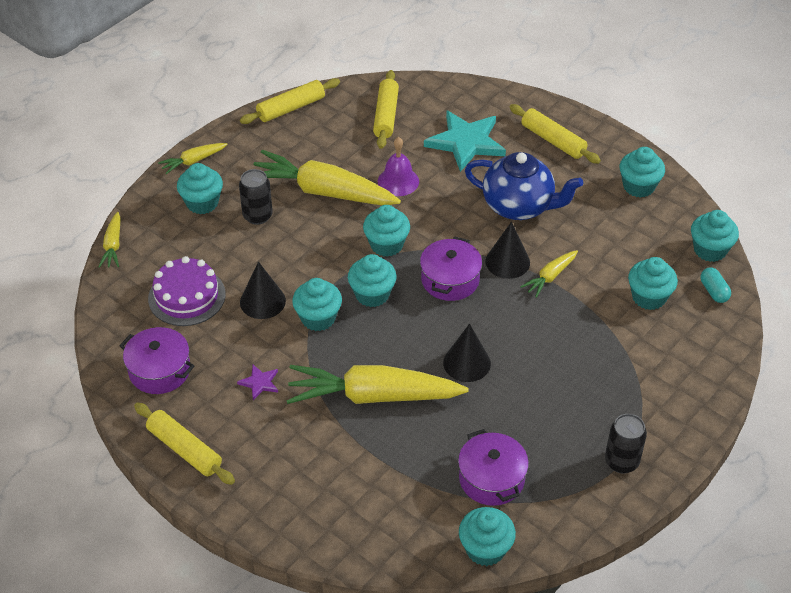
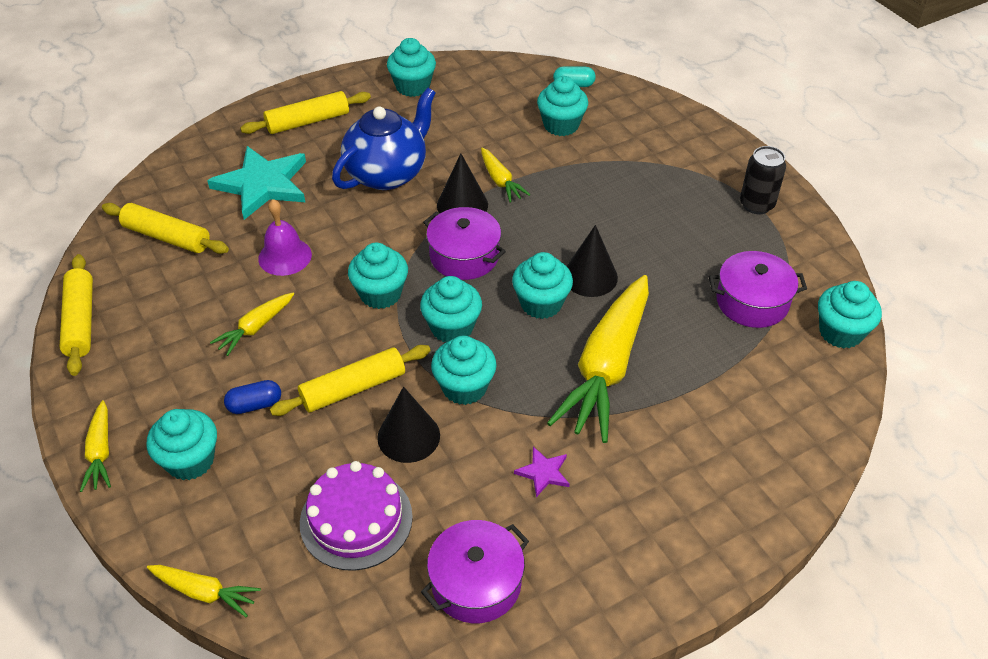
camera: 70 degrees left, 0 degrees up
(185, 449) = (624, 582): yellow rolling pin -> yellow rolling pin (353, 388)
(257, 216) = (255, 405): black can -> blue capsule
(323, 191) = (255, 328): yellow carrot -> yellow carrot, size x0.46
(710, 250) = (521, 71): turquoise cupcake -> turquoise cupcake (541, 303)

